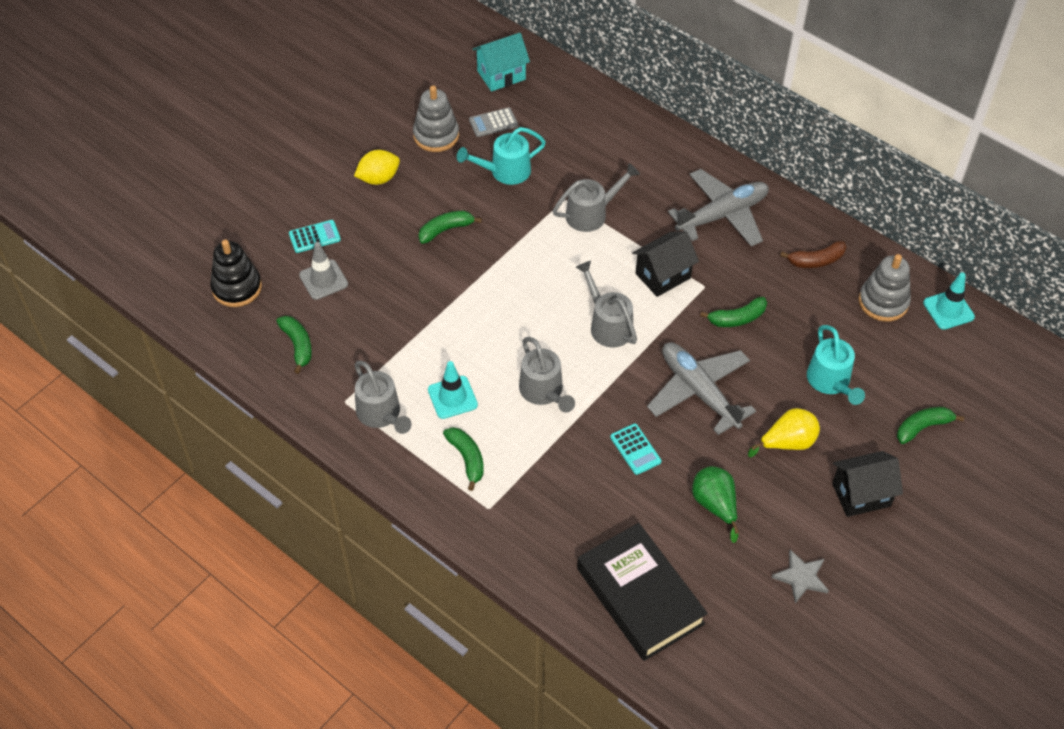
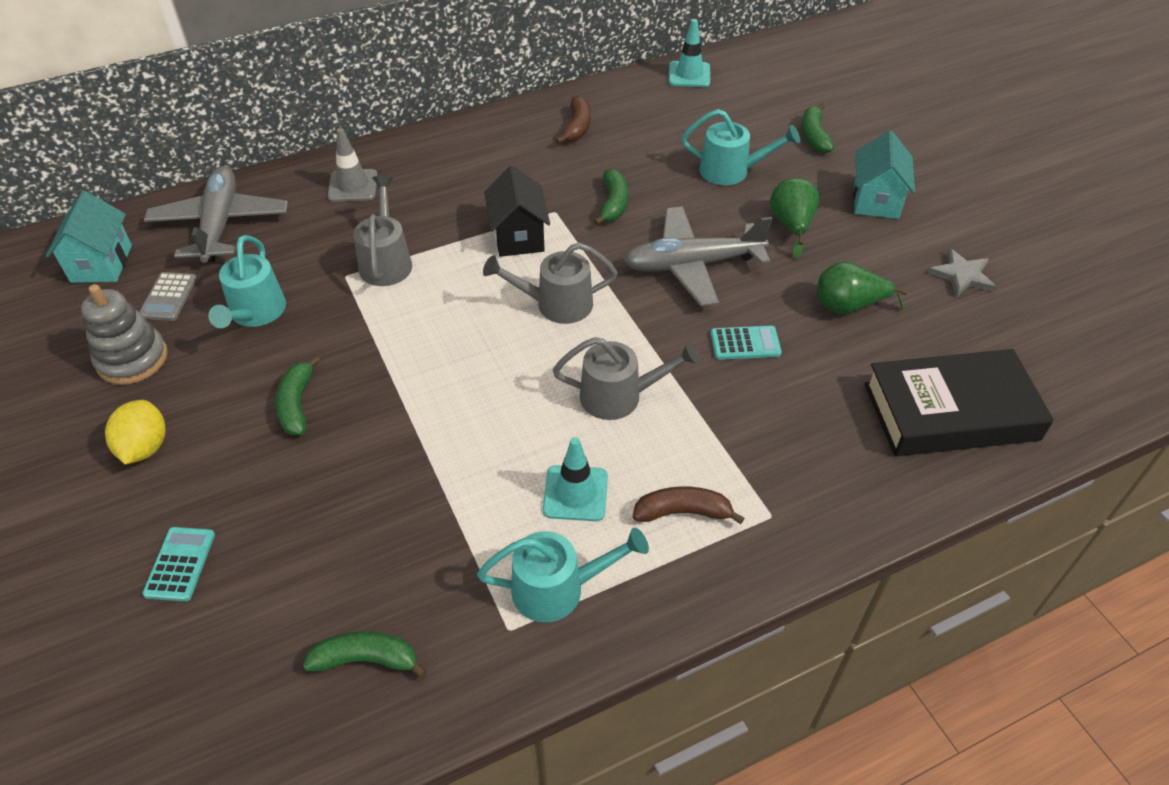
camera: 65 degrees left, 5 degrees down
(237, 288) = (189, 714): black stacking toy -> none
(323, 280) = (269, 580): grey traffic cone -> grey traffic cone (353, 186)
(382, 415) = (559, 588): grey watering can -> turquoise watering can
(467, 459) = (683, 512): green banana -> brown banana
(722, 215) = (471, 166): grey plane -> grey plane (220, 224)
(787, 443) = (791, 225): yellow pear -> green pear
(861, 495) = (876, 200): black house -> turquoise house
(883, 302) = (655, 106): grey stacking toy -> none

